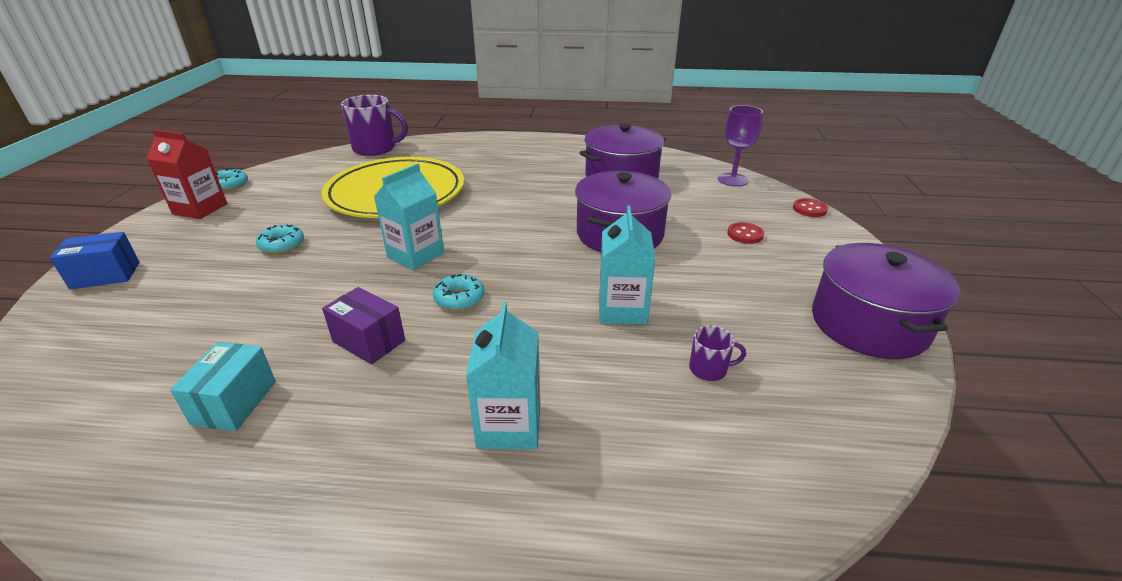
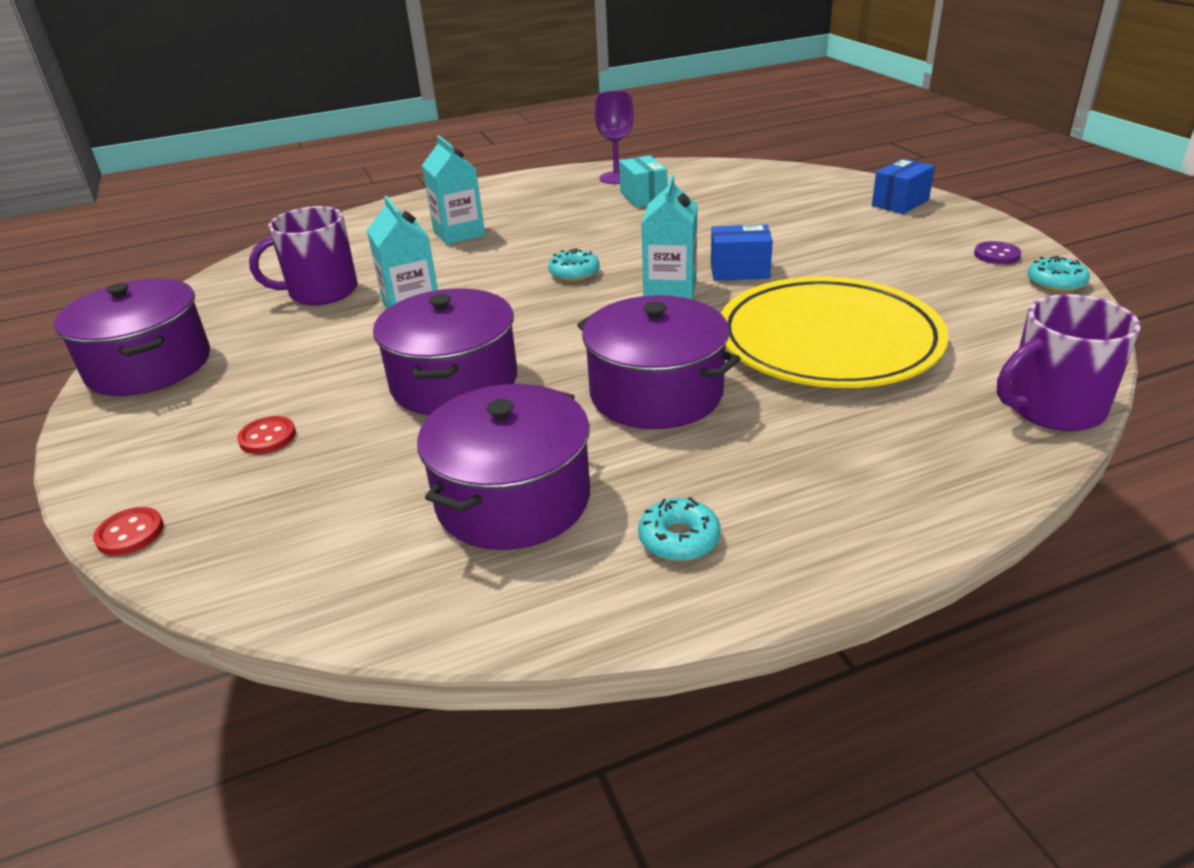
camera: 155 degrees right, 0 degrees up
(200, 209) = (996, 255): red carton -> purple button
(282, 245) = (819, 257): turquoise donut -> turquoise donut (679, 539)
(349, 253) = (739, 271): none -> blue box
(369, 341) = (608, 235): purple box -> none
(516, 196) = (656, 393): none -> purple pot
(709, 369) = (321, 292): purple mug -> purple mug, size x2.10
(732, 180) = (272, 575): purple goblet -> purple goblet (616, 178)

